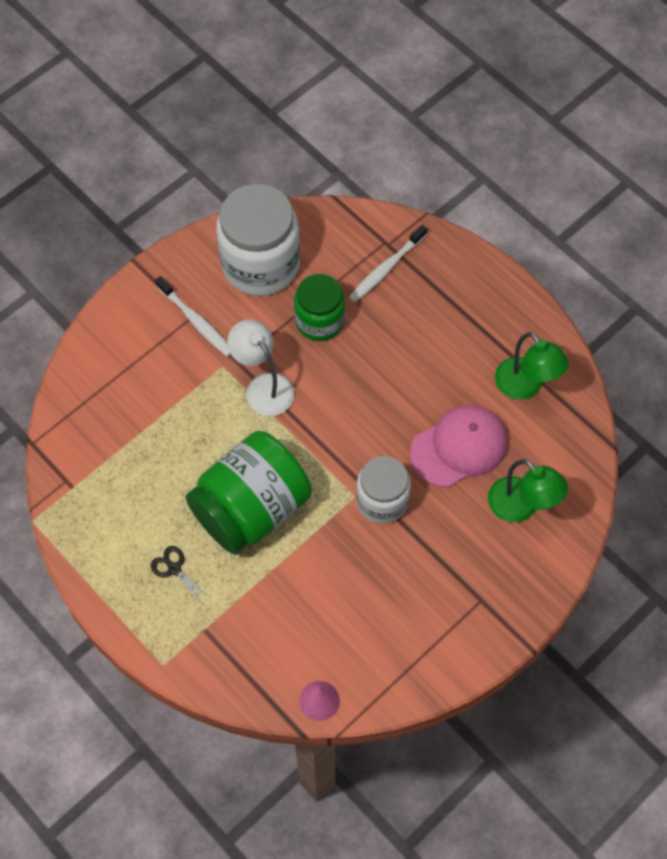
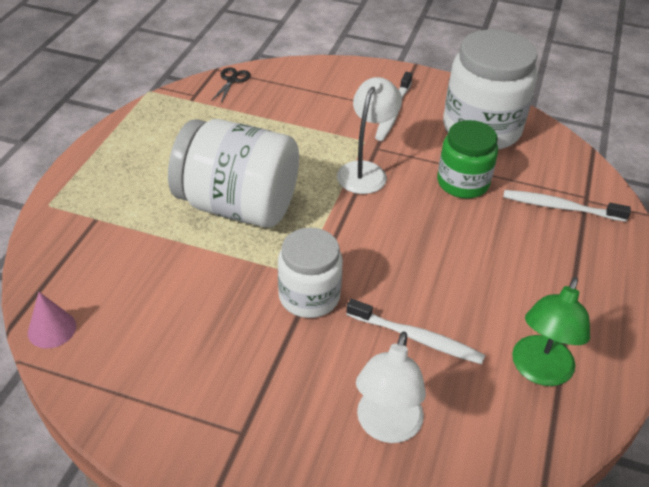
camera: 60 degrees right, 20 degrees down
(174, 568) = (148, 179): black scissors -> black scissors (232, 80)
(251, 508) = (238, 206): green jar -> white jar
(459, 447) = (417, 338): pink cap -> white toothbrush
(521, 507) = (386, 427): green lamp -> white lamp

